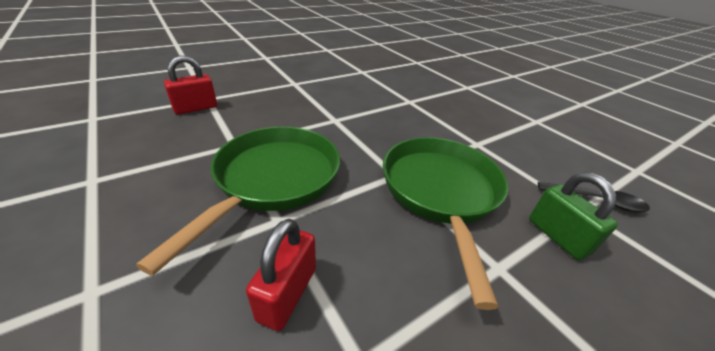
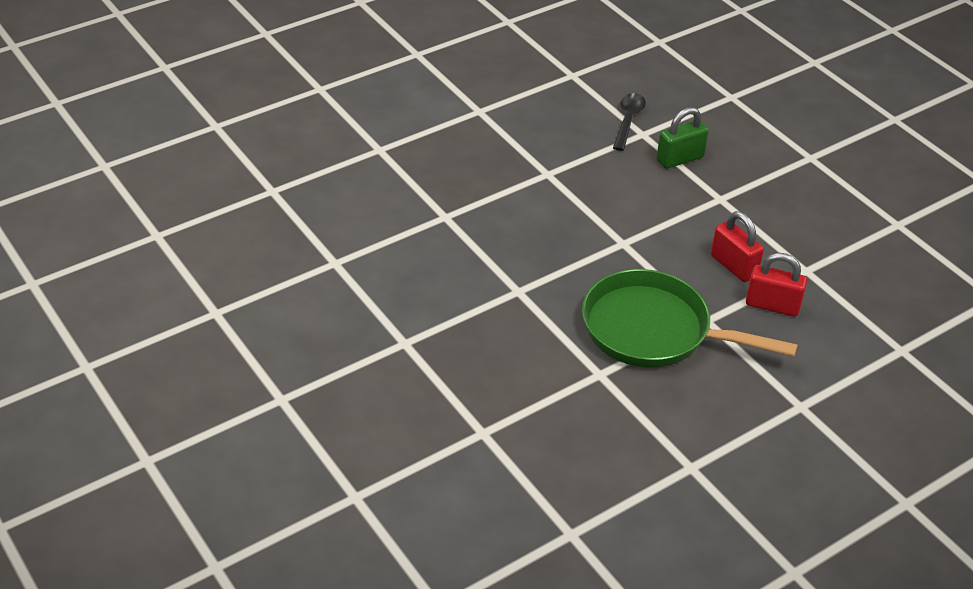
camera: 90 degrees left, 5 degrees up
(196, 108) = (517, 435): red padlock -> red padlock (733, 266)
(440, 192) = (642, 215): green pan -> none

